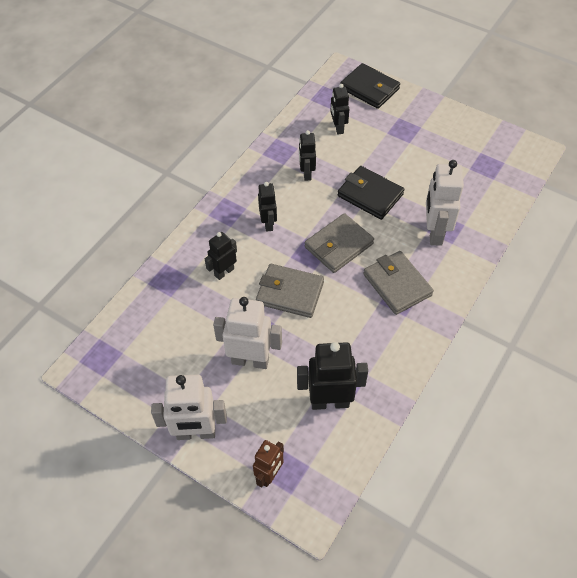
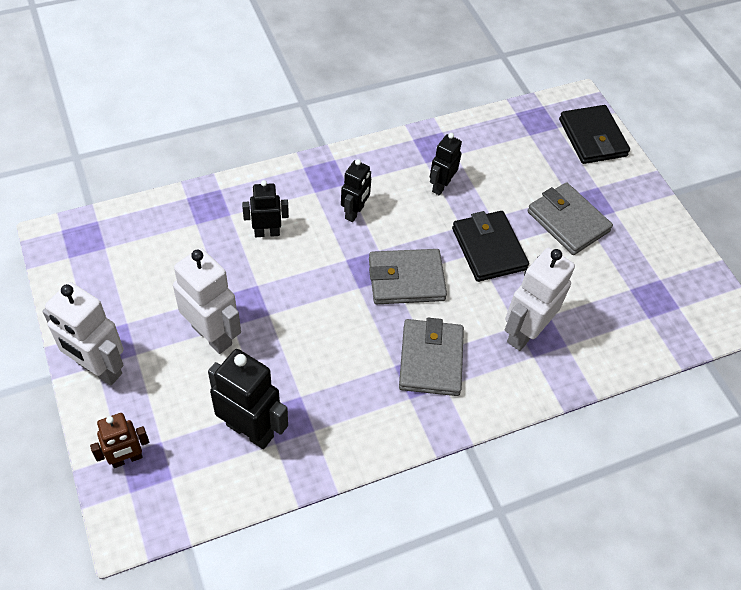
camera: 30 degrees right, 0 degrees up
(290, 293) = (312, 295): grey wallet -> grey wallet (568, 221)
(338, 128) = (518, 159): black robot -> none

